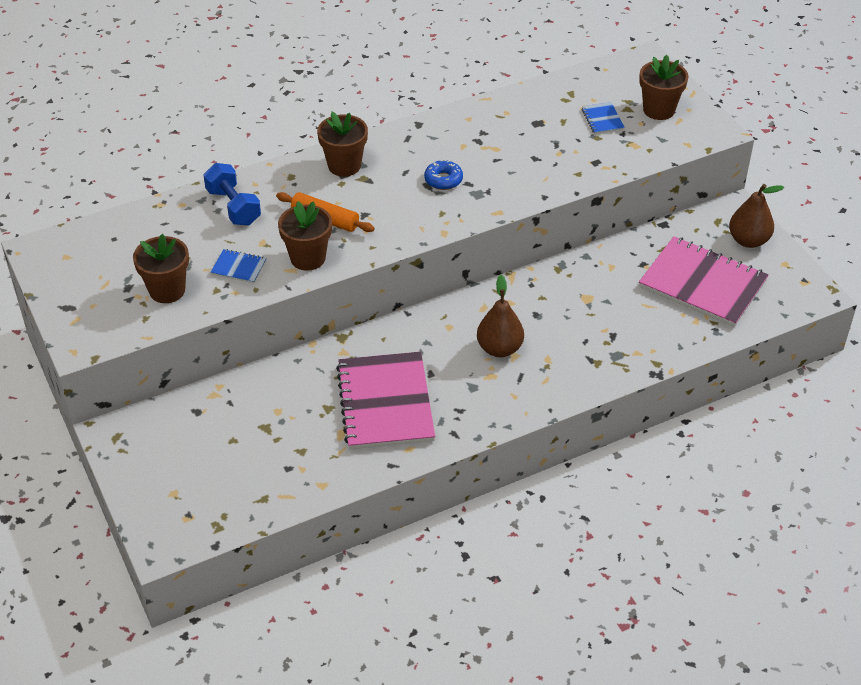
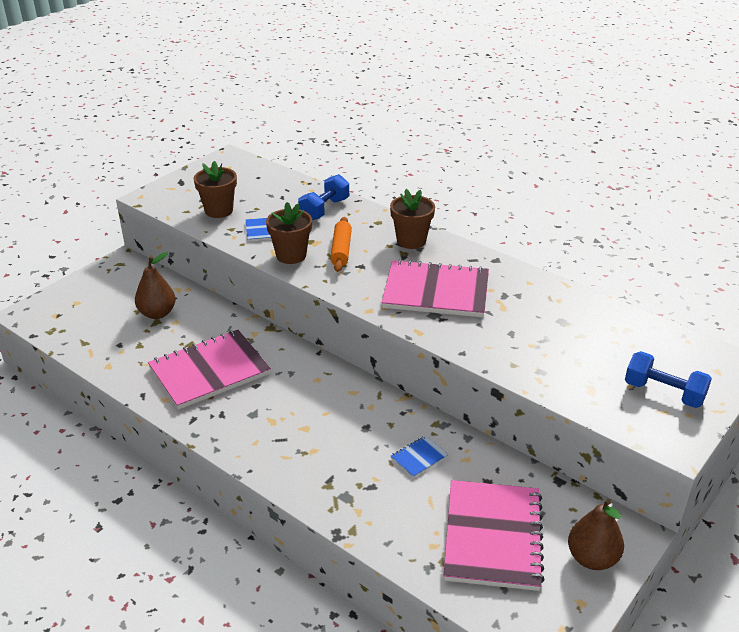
camera: 65 degrees right, 10 degrees down
(443, 180) = (436, 292): blue donut -> pink notebook
(499, 348) = (308, 416): brown pear -> brown pear (157, 313)
(602, 119) = (608, 359): blue notebook -> blue notebook (419, 457)
(659, 110) = (663, 393): brown flower pot -> blue dumbbell

